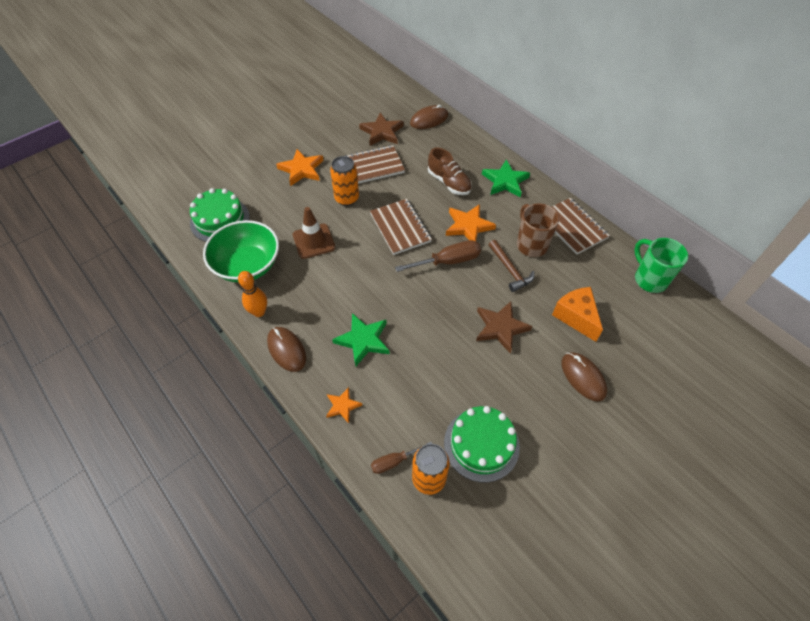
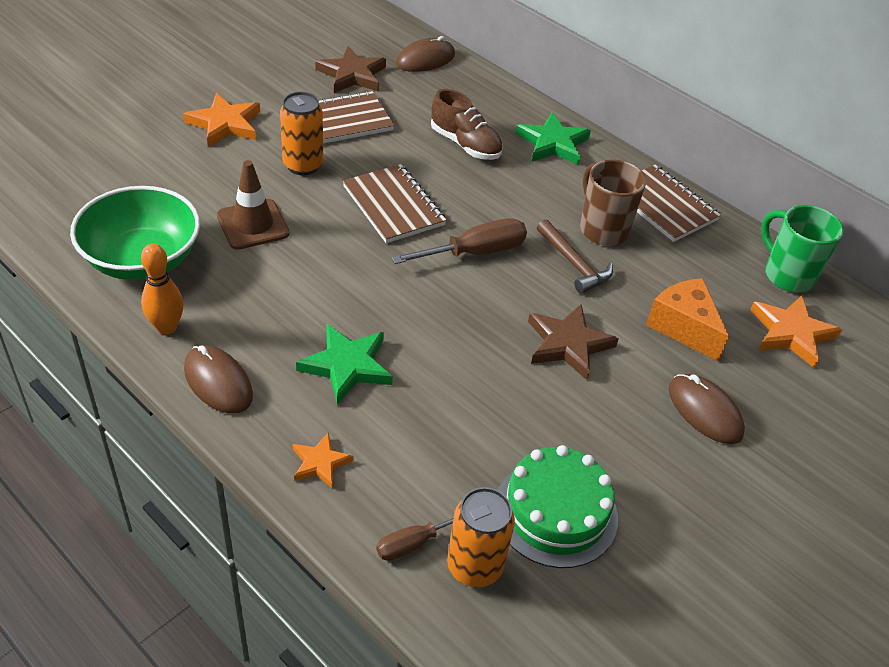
camera: 10 degrees left, 10 degrees down
(220, 220) = (91, 194): green cake -> none
(468, 226) = (502, 204): orange star -> orange star (791, 333)

